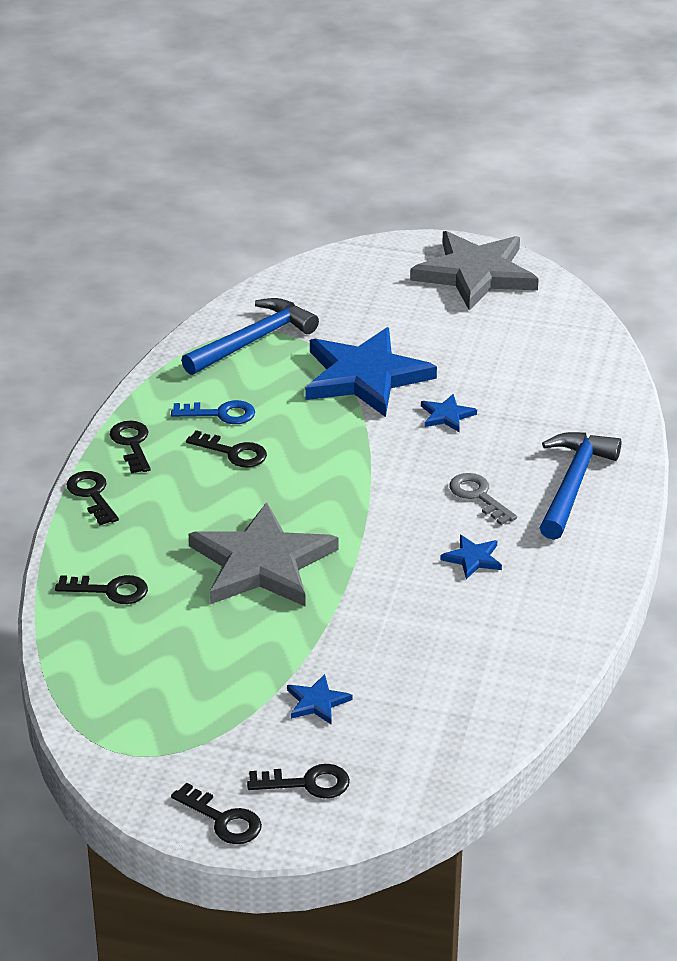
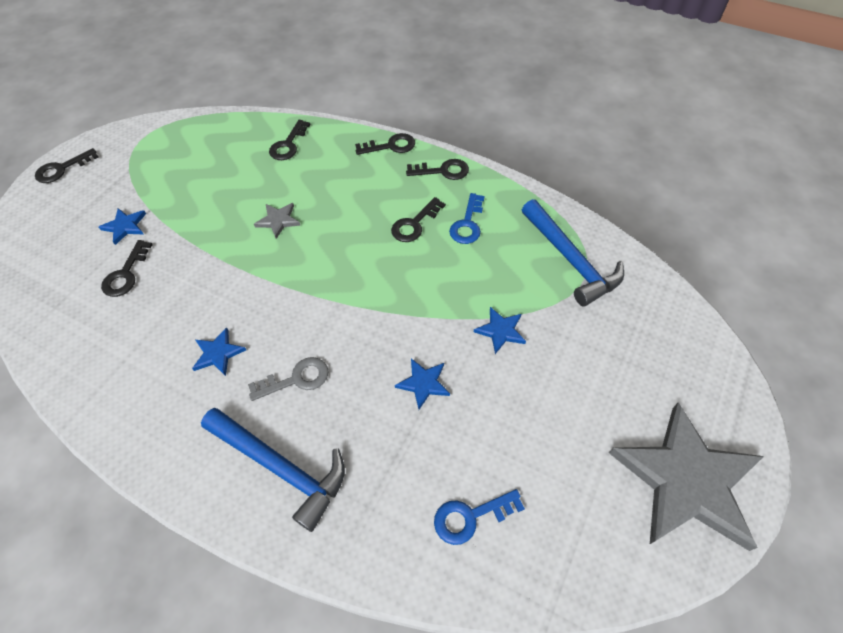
camera: 105 degrees right, 20 degrees up
(261, 563) = (278, 220): grey star -> grey star, size x0.41
(307, 783) = (60, 210): black key -> black key (126, 274)
(365, 376) = (500, 331): blue star -> blue star, size x0.41
(561, 374) = (470, 517): none -> blue key

